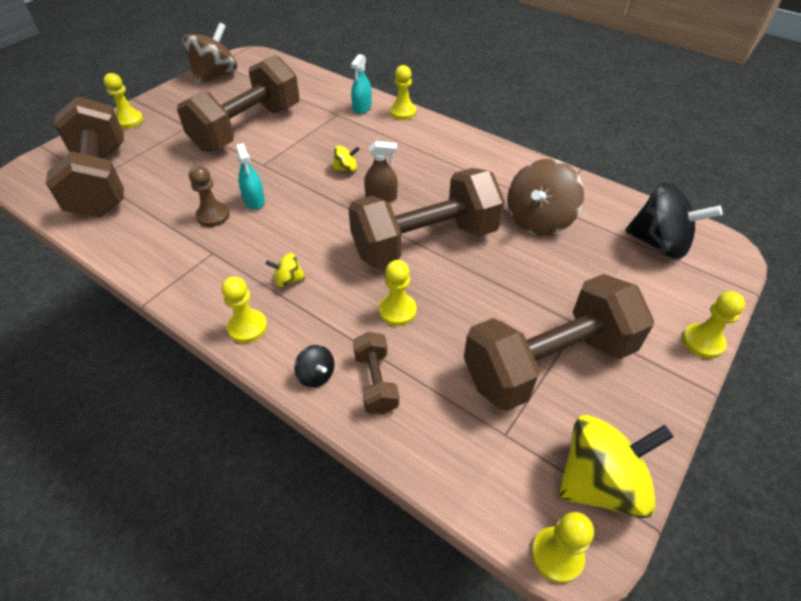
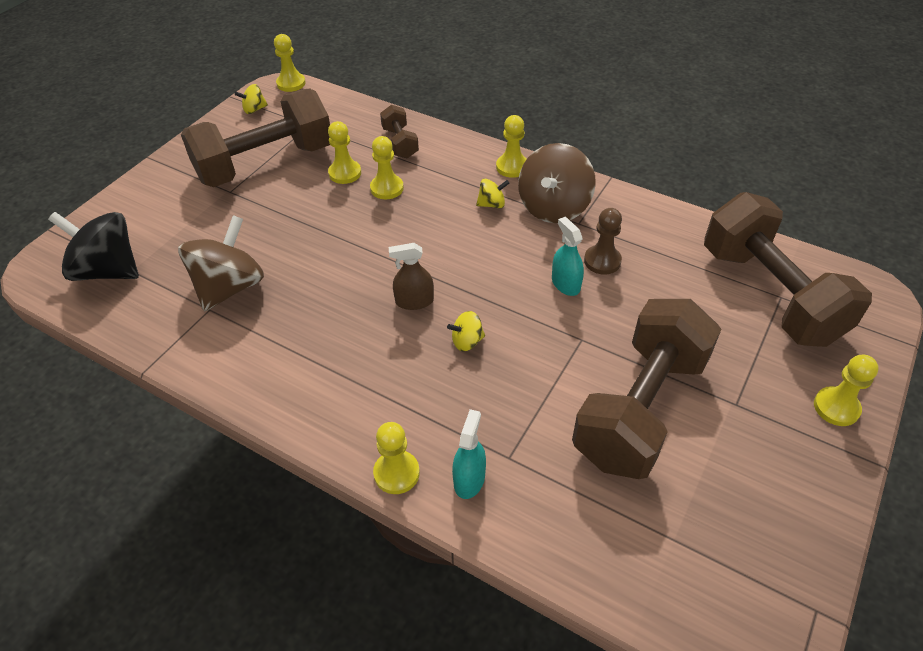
camera: 175 degrees right, 0 degrees up
(215, 76) = (786, 557): brown spinning top -> brown spinning top (554, 207)
(316, 375) = (445, 143): black spinning top -> none
(425, 242) = (361, 251): brown dumbbell -> none
(599, 482) = (254, 109): yellow spinning top -> yellow spinning top, size x0.46
(702, 342) = (130, 187): yellow pawn -> yellow pawn (345, 173)

